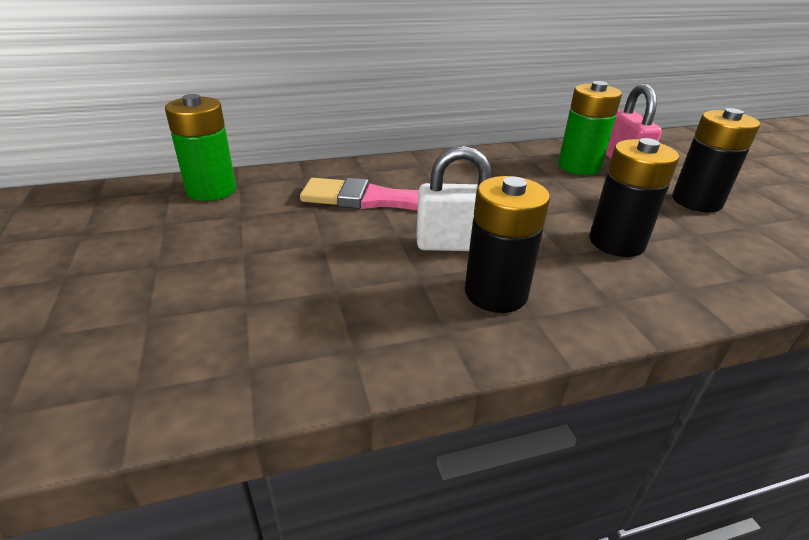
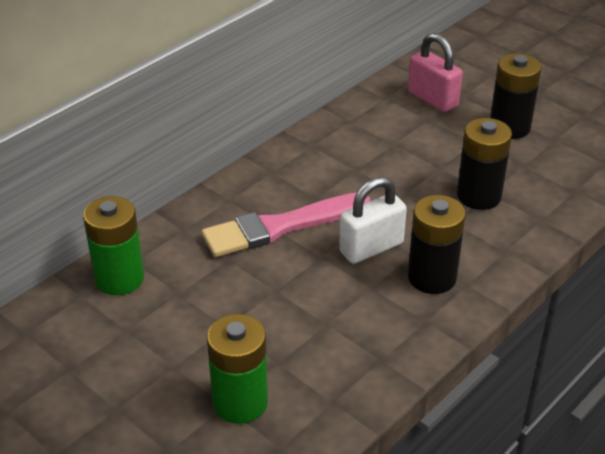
camera: 30 degrees left, 5 degrees up
(579, 166) = (401, 119): green battery -> green battery (240, 402)

